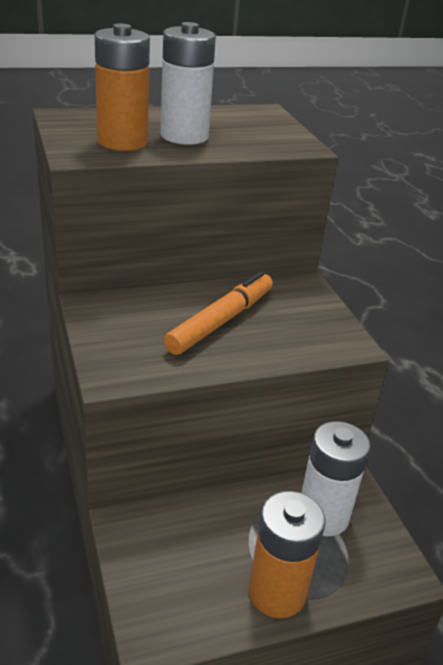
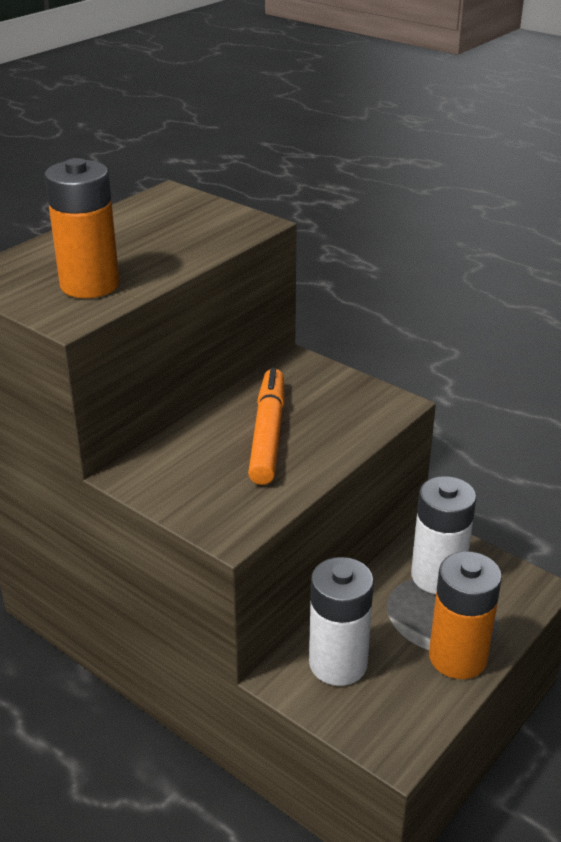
camera: 30 degrees left, 0 degrees up
(184, 136) = (138, 254): white battery -> white battery (338, 663)

